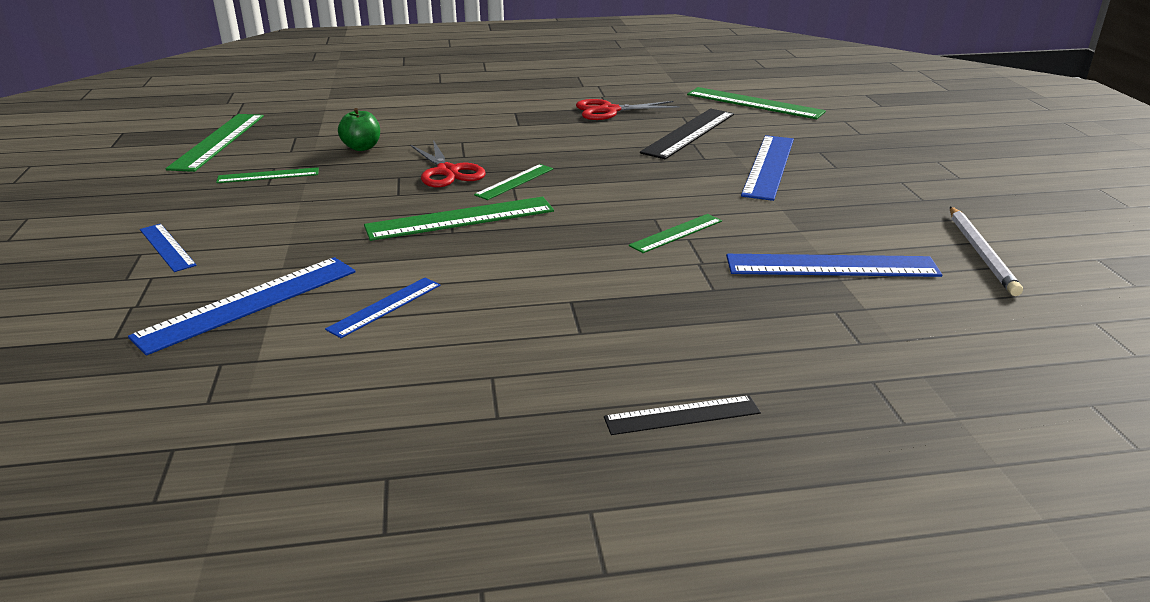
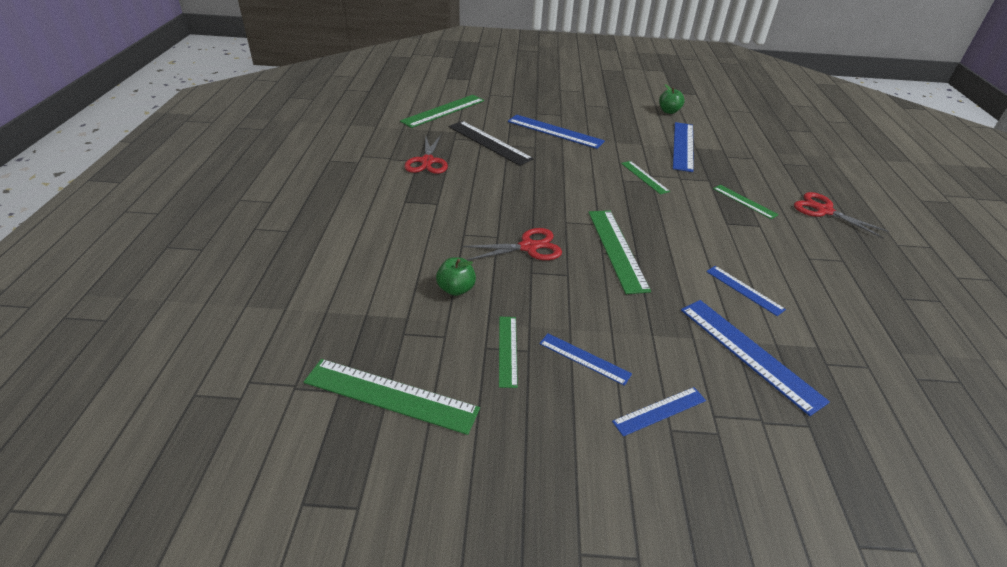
camera: 80 degrees left, 10 degrees up
(252, 209) = (584, 358): none -> blue ruler
(514, 182) = (556, 220): green ruler -> green ruler (744, 201)
(682, 415) = (824, 211): black ruler -> red scissors
(981, 253) = (668, 111): white pencil -> green apple

